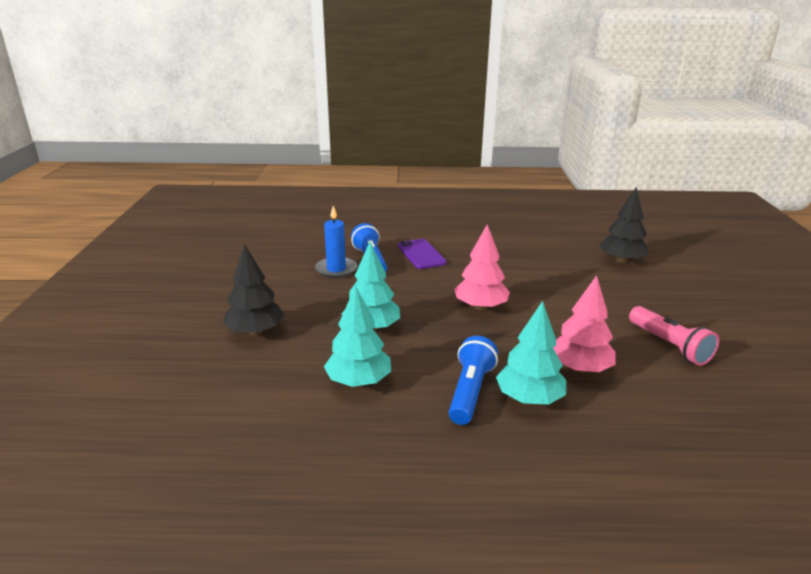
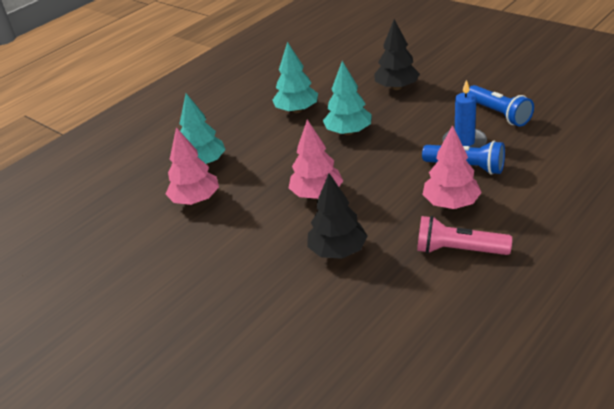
camera: 135 degrees right, 10 degrees up
(421, 254) = (451, 203): purple phone -> pink tree
(470, 392) = (237, 145): blue flashlight -> blue flashlight (499, 114)
(621, 261) = (284, 355): black tree -> black tree (338, 251)
(669, 346) = (152, 264): pink flashlight -> pink flashlight (458, 250)

